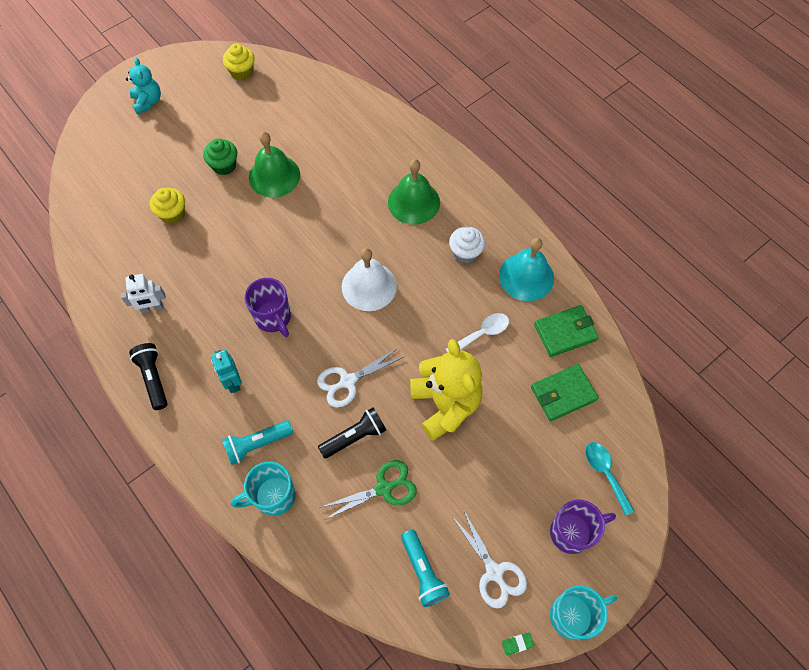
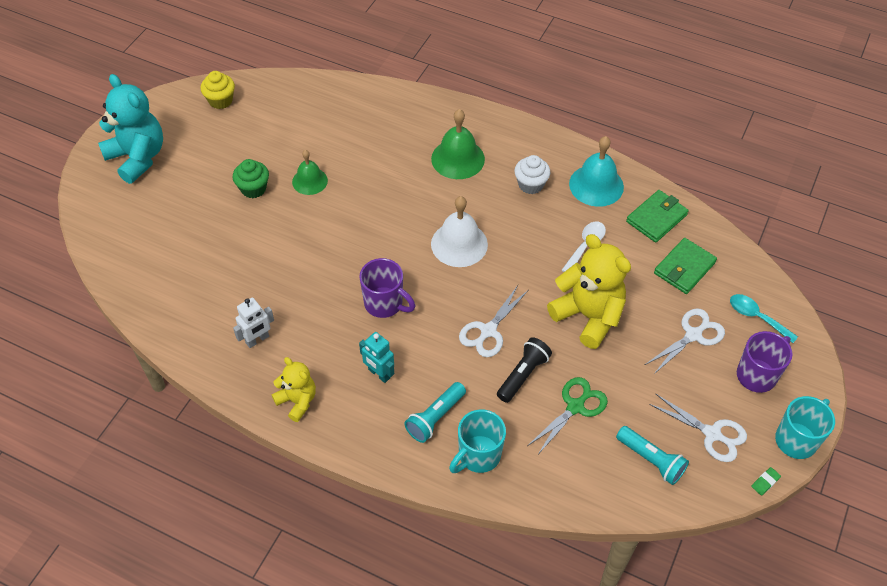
camera: 25 degrees left, 10 degrees down
(148, 102) = (137, 157): turquoise teddy bear -> turquoise teddy bear, size x1.76
(153, 378) = (297, 401): black flashlight -> yellow teddy bear
(172, 214) = (227, 249): yellow cupcake -> none
(274, 176) = (310, 181): green bell -> green bell, size x0.65
(533, 465) = (693, 335): none -> white scissors

